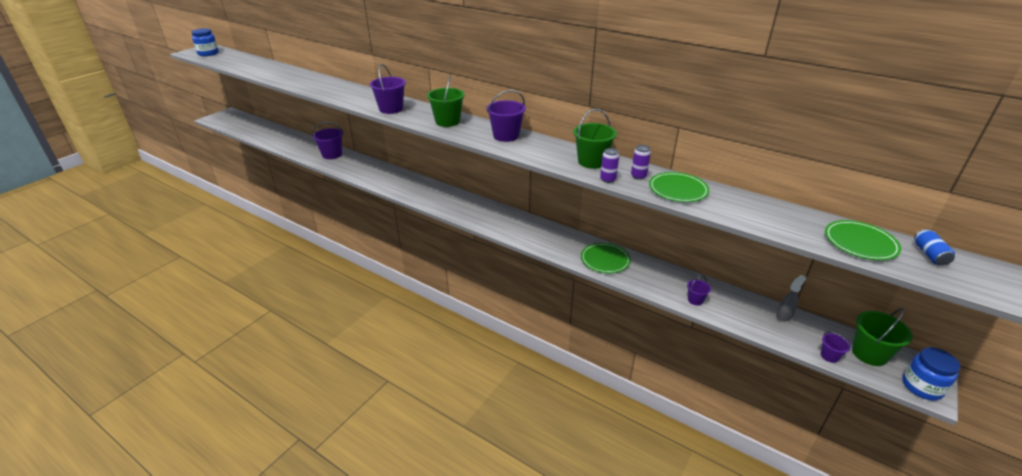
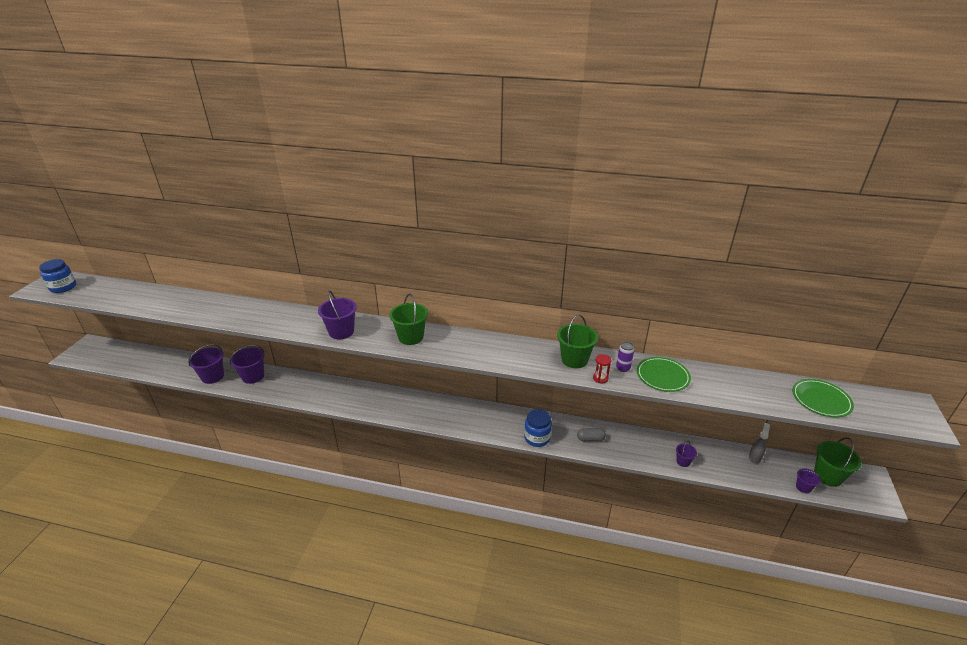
camera: 20 degrees left, 0 degrees up
(506, 136) = (479, 344): purple bucket -> purple bucket (212, 376)
(605, 260) = (590, 439): green plate -> grey capsule
(608, 179) = (600, 378): purple can -> red hourglass
(921, 387) = (874, 496): blue jar -> blue jar (537, 438)
(929, 255) = (870, 399): blue can -> none

